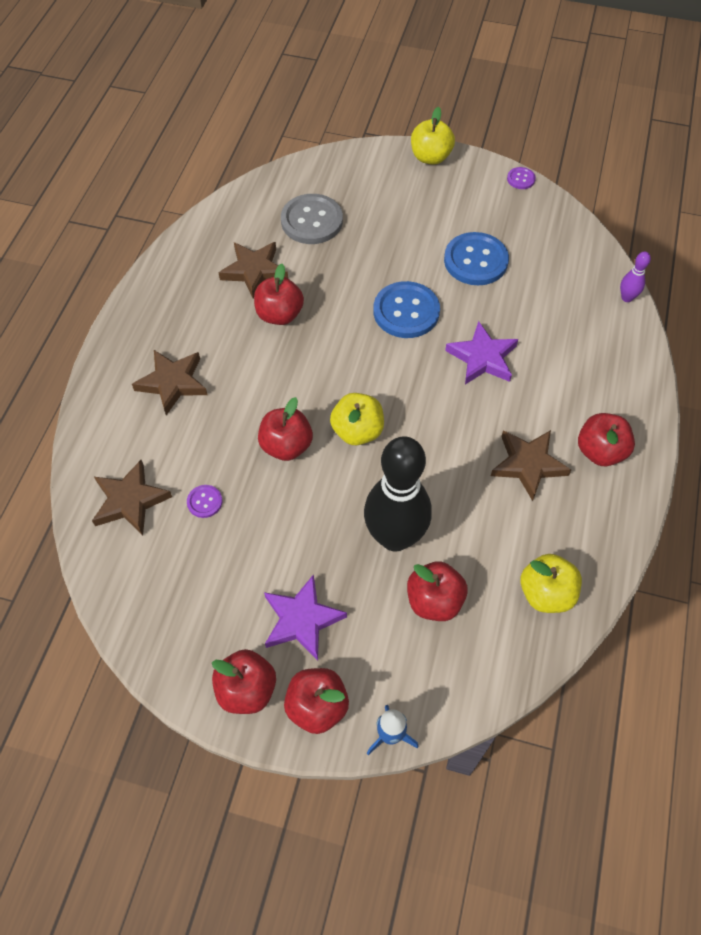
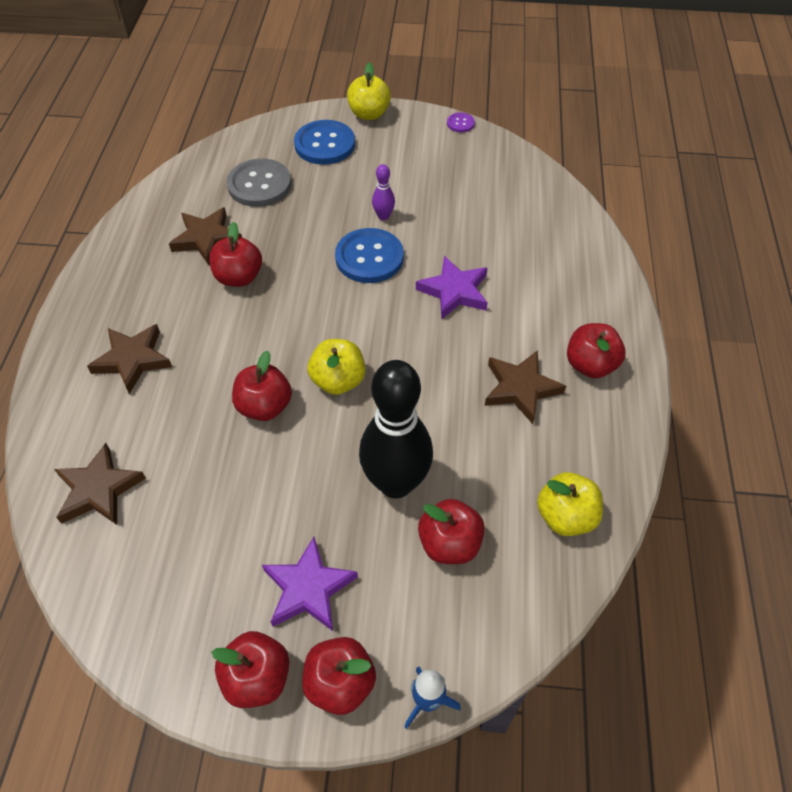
camera: 10 degrees left, 5 degrees down
(204, 502) = (183, 478): purple button -> none
(475, 260) = (430, 201): blue button -> blue button (324, 144)
(627, 298) = (584, 217): purple bowling pin -> purple bowling pin (383, 216)

